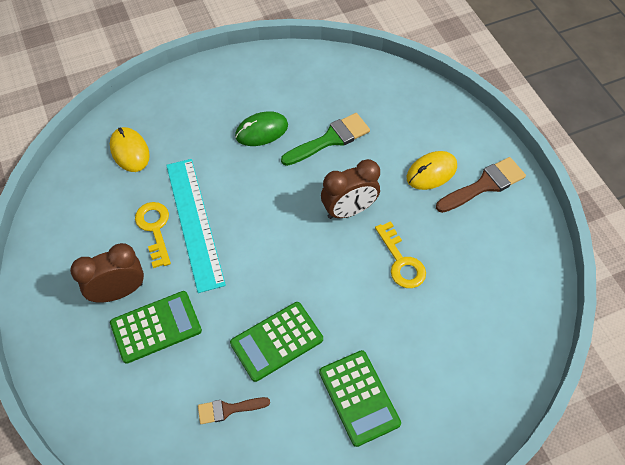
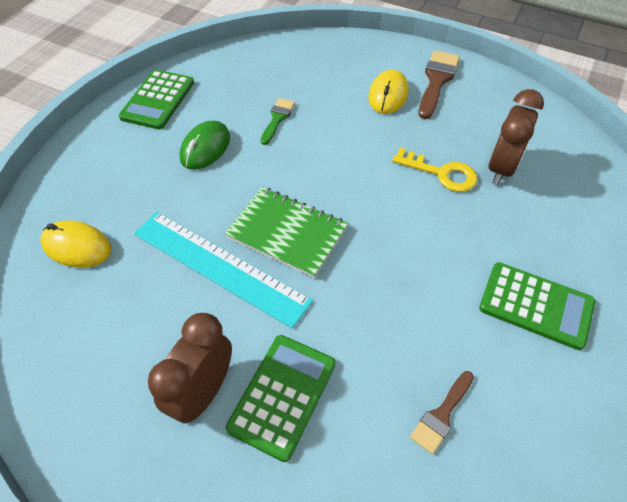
camera: 40 degrees left, 5 degrees down
(155, 229) = (182, 301): yellow key -> none
(254, 230) = (287, 233): none -> green notebook
(276, 341) = (415, 314): green calculator -> green calculator (158, 100)
(330, 139) = (277, 119): green brush -> green brush, size x0.61
(349, 210) = (355, 162): brown clock -> brown clock (501, 168)

